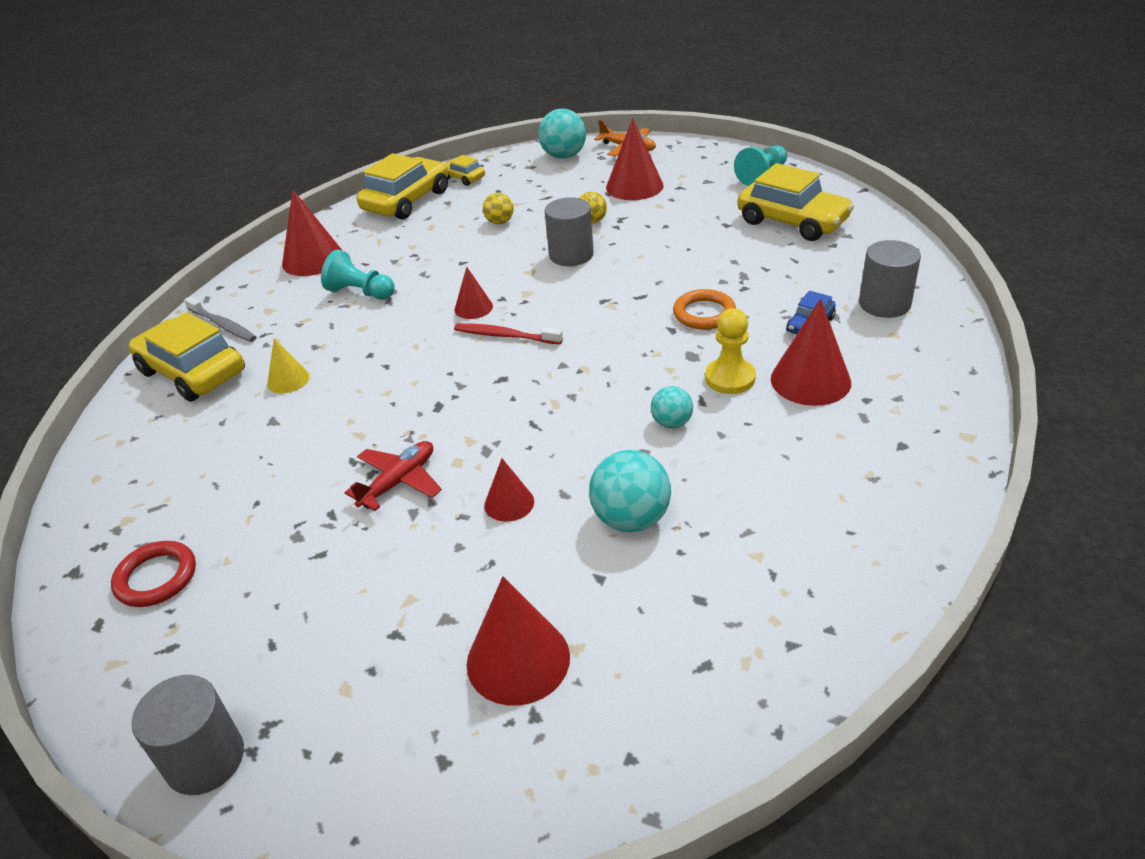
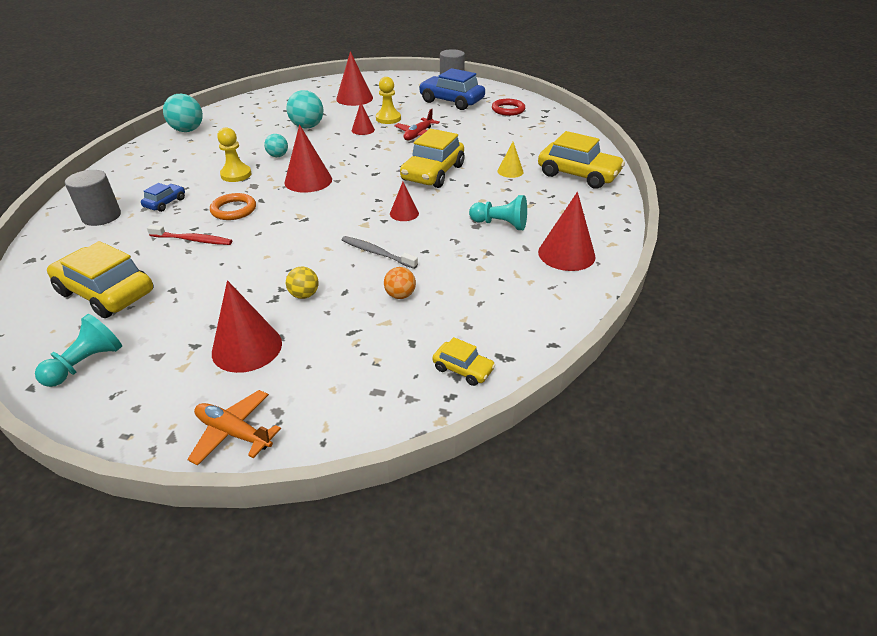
camera: 170 degrees right, 0 degrees up
(223, 325) = (589, 201): grey toothbrush -> grey toothbrush (377, 253)
(265, 630) = (451, 101): none -> blue car
(406, 201) = (517, 328): yellow car -> yellow car (433, 173)
(446, 547) = (388, 118): none -> yellow pawn
(500, 222) = (400, 295): yellow ball -> orange ball
(505, 336) = (376, 195): red toothbrush -> red toothbrush (193, 240)
(564, 156) = (330, 414): turquoise ball -> turquoise ball (188, 130)
(571, 255) = (327, 257): grey cylinder -> none
(810, 380) = (189, 174): red cone -> red cone (308, 180)

